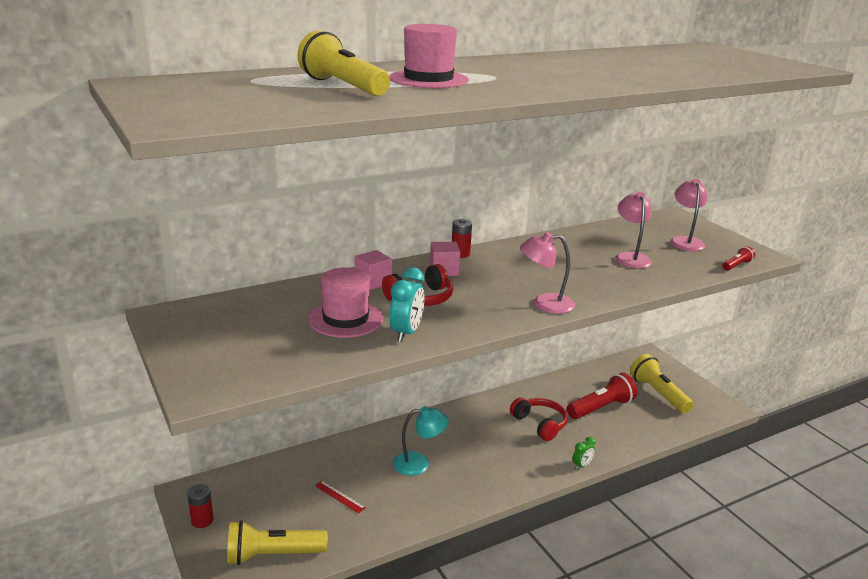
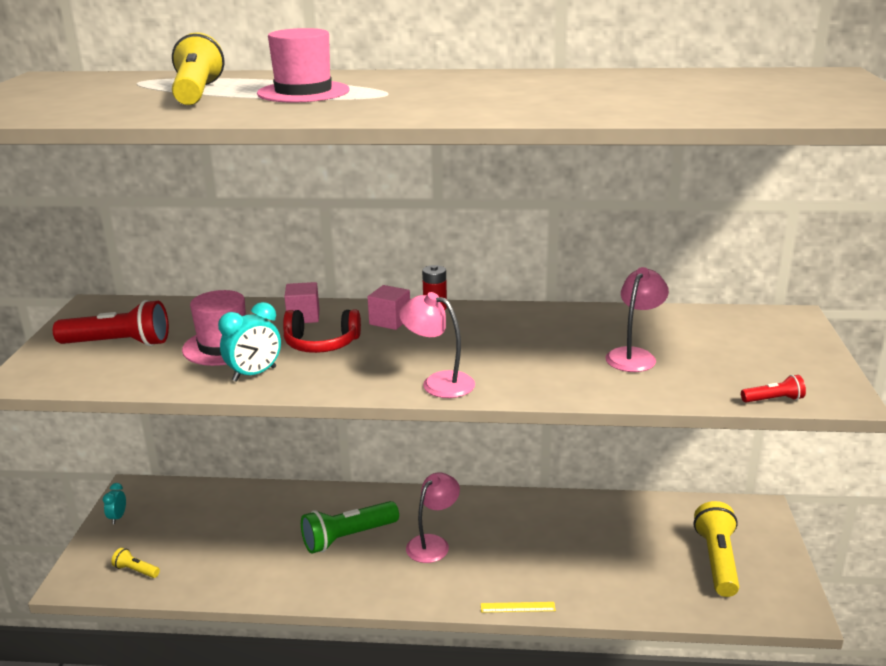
camera: 35 degrees right, 0 degrees up
(202, 520) = (118, 517): red battery -> turquoise clock
(272, 555) = (136, 570): yellow flashlight -> yellow flashlight, size x0.48
(339, 496) = (243, 541): red ruler -> none
(419, 463) = (348, 537): turquoise lamp -> green flashlight
(540, 424) = (521, 543): red headphones -> none
(582, 465) = (517, 607): green clock -> yellow ruler
(601, 408) = (618, 551): red flashlight -> red flashlight (119, 343)
(685, 241) = (748, 352): pink lamp -> pink lamp (433, 543)

